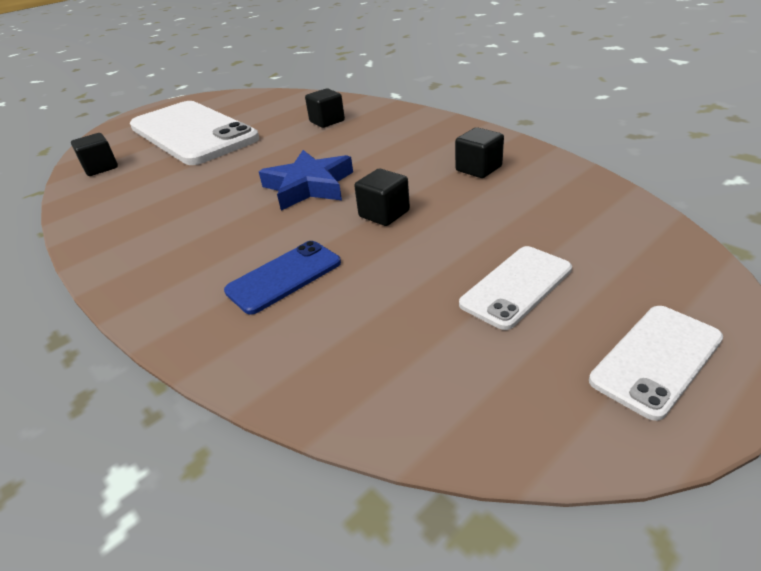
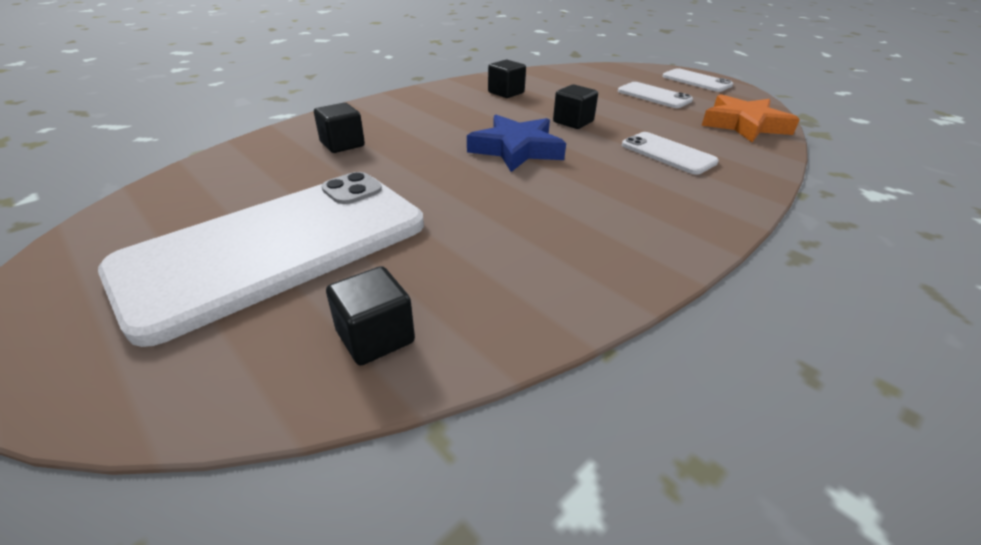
camera: 95 degrees left, 0 degrees up
(284, 277) = (668, 153): blue phone -> white phone
(388, 376) = (744, 125): none -> orange star

